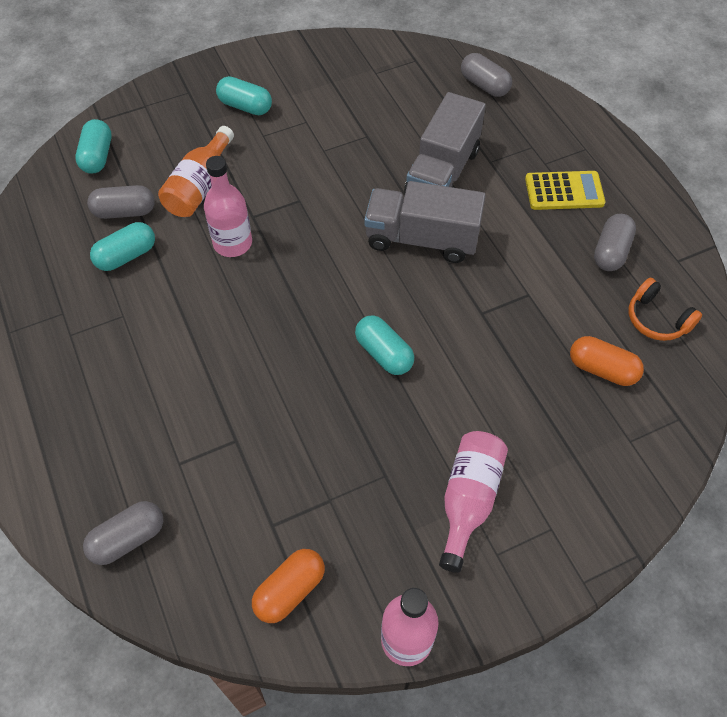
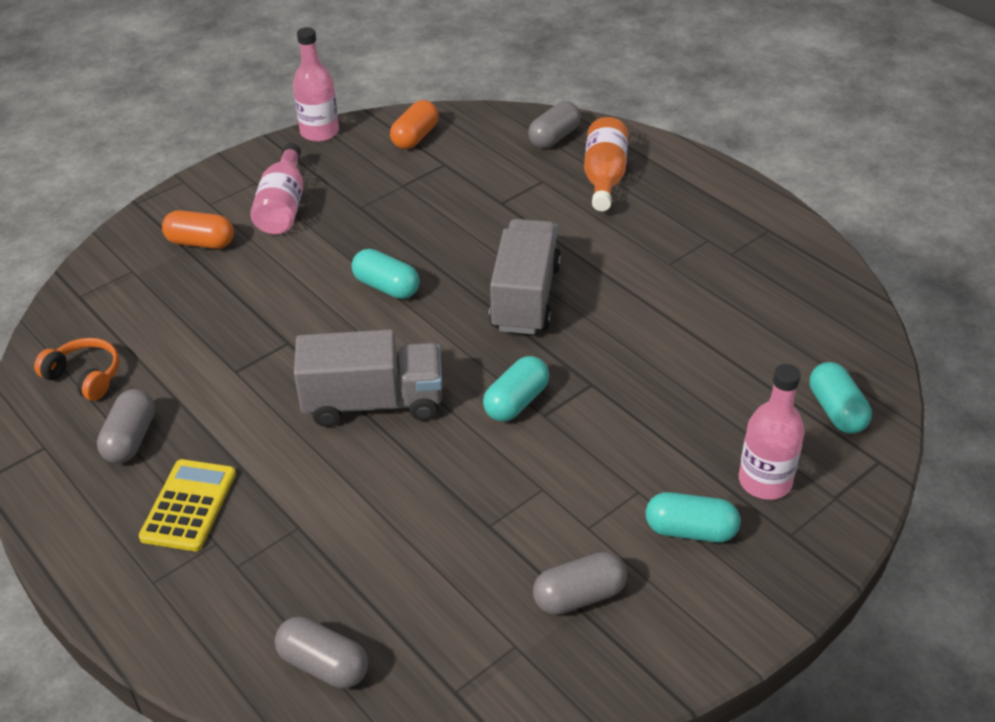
camera: 165 degrees right, 15 degrees down
(125, 212) = (747, 355): grey capsule -> grey capsule (579, 596)
(126, 256) = (708, 313): turquoise capsule -> turquoise capsule (516, 402)
(200, 187) = (678, 403): orange bottle -> orange bottle (604, 177)
(232, 243) = (598, 350): pink bottle -> pink bottle (765, 481)
(442, 172) = (364, 494): grey truck -> grey truck (525, 297)
(564, 191) = (189, 505): yellow calculator -> yellow calculator turned 120 degrees clockwise
(602, 369) = (154, 319): orange capsule -> orange capsule (201, 243)

